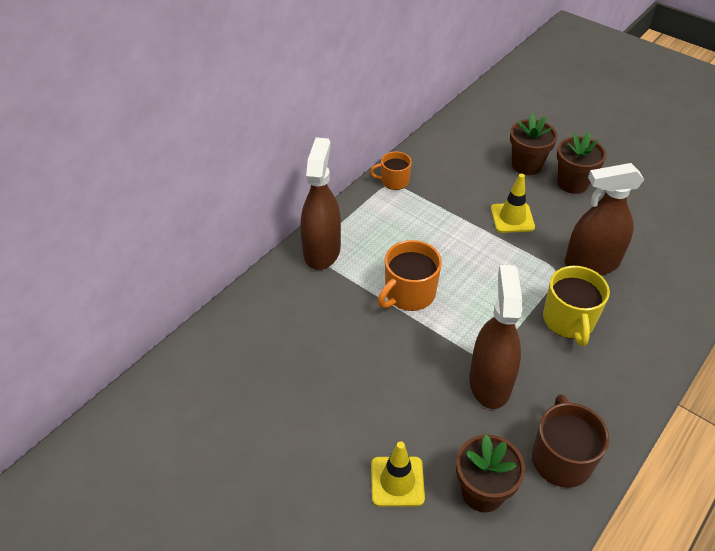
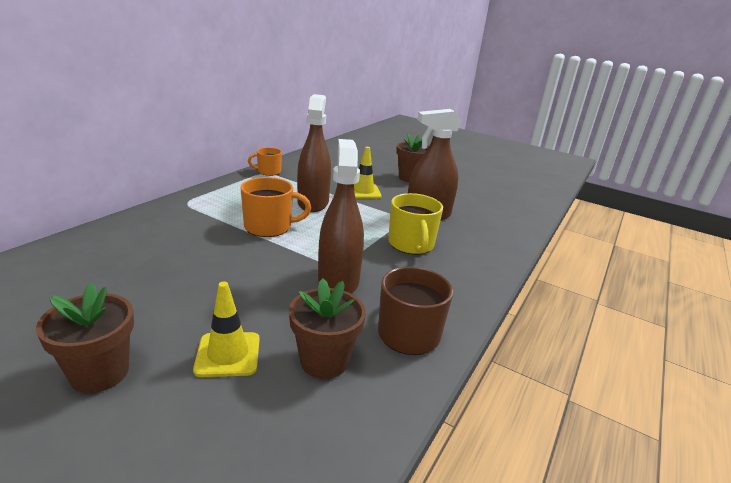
camera: 10 degrees left, 20 degrees down
(322, 251) = (195, 202): brown spray bottle -> brown spray bottle (313, 203)
(409, 293) = (269, 227): orange mug -> orange mug turned 135 degrees counterclockwise
(526, 165) = (375, 169): brown flower pot -> brown flower pot (100, 373)

